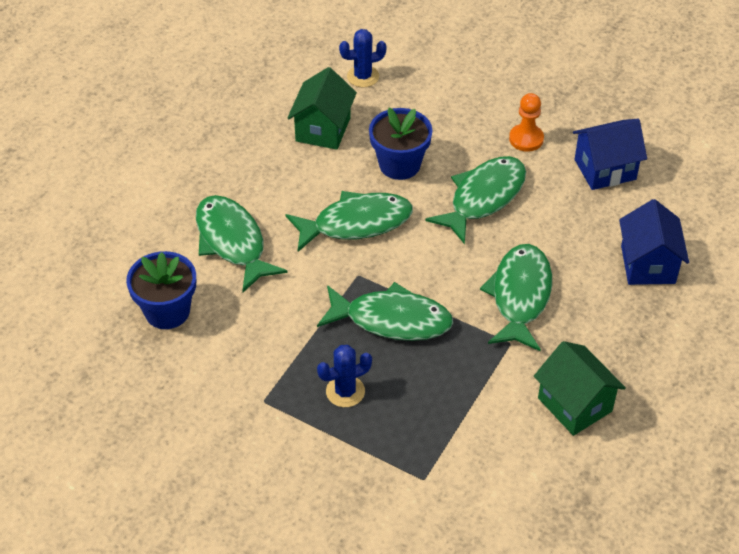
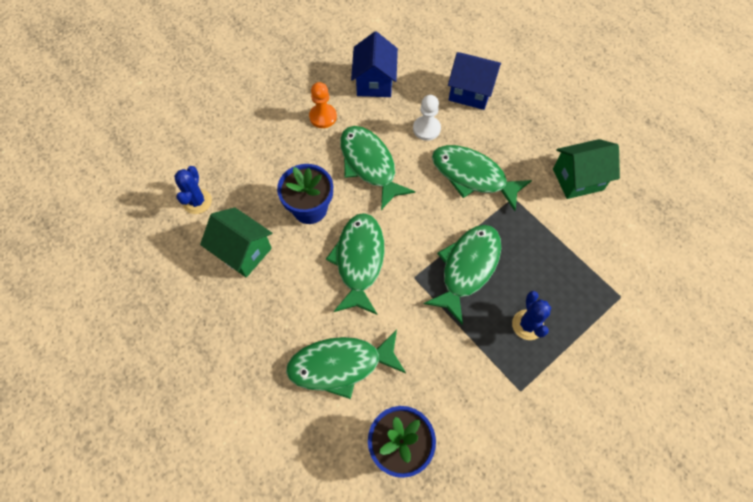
camera: 70 degrees left, 15 degrees up
(564, 235) = (426, 129): none -> white pawn

